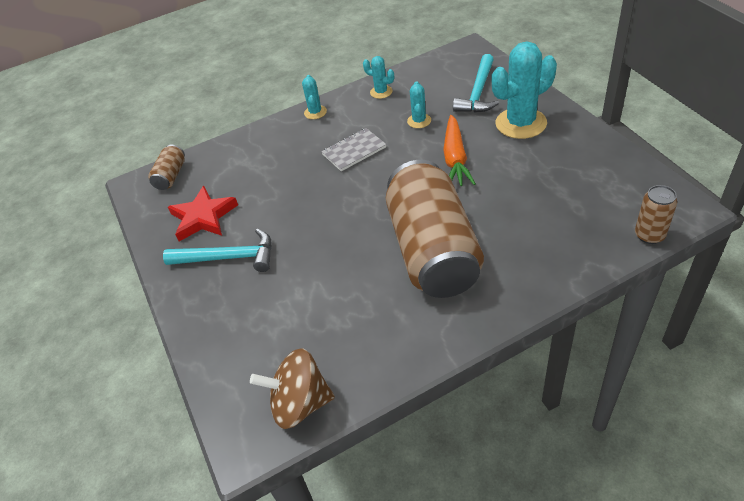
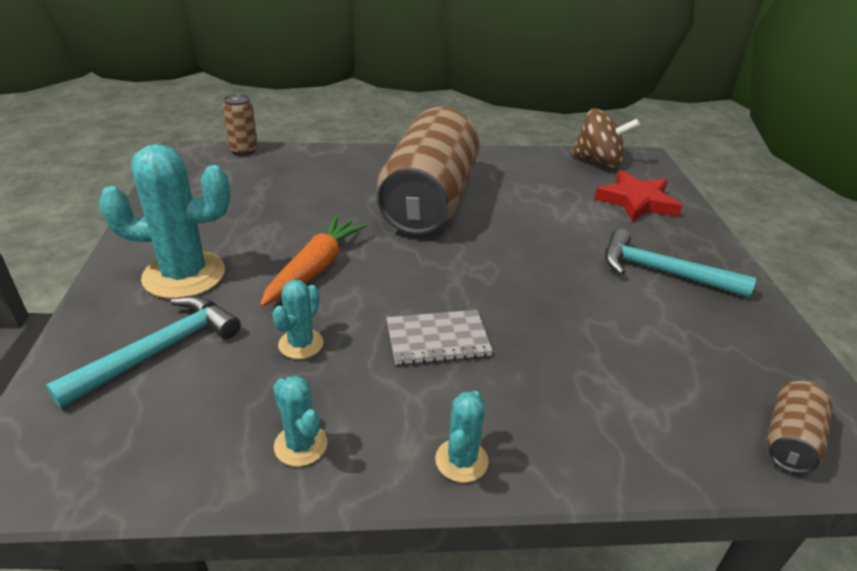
camera: 165 degrees left, 10 degrees down
(203, 217) = (706, 334): red star -> red star (636, 201)

